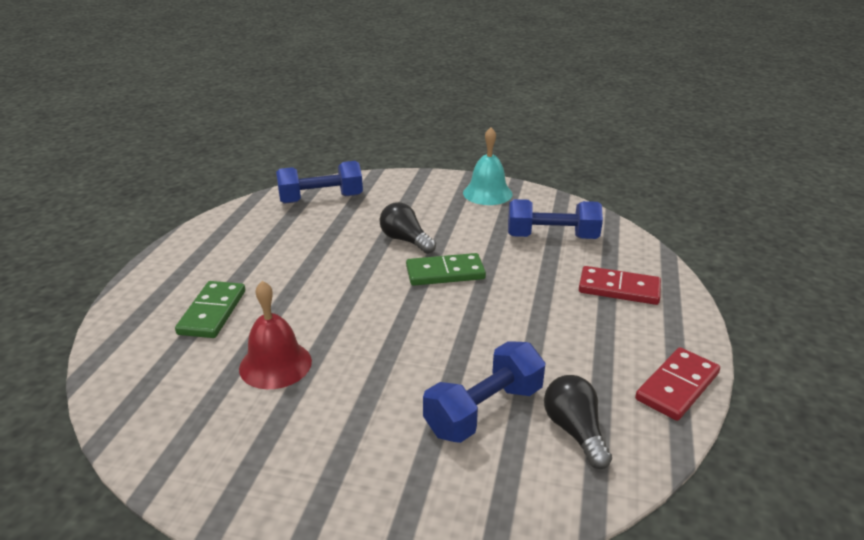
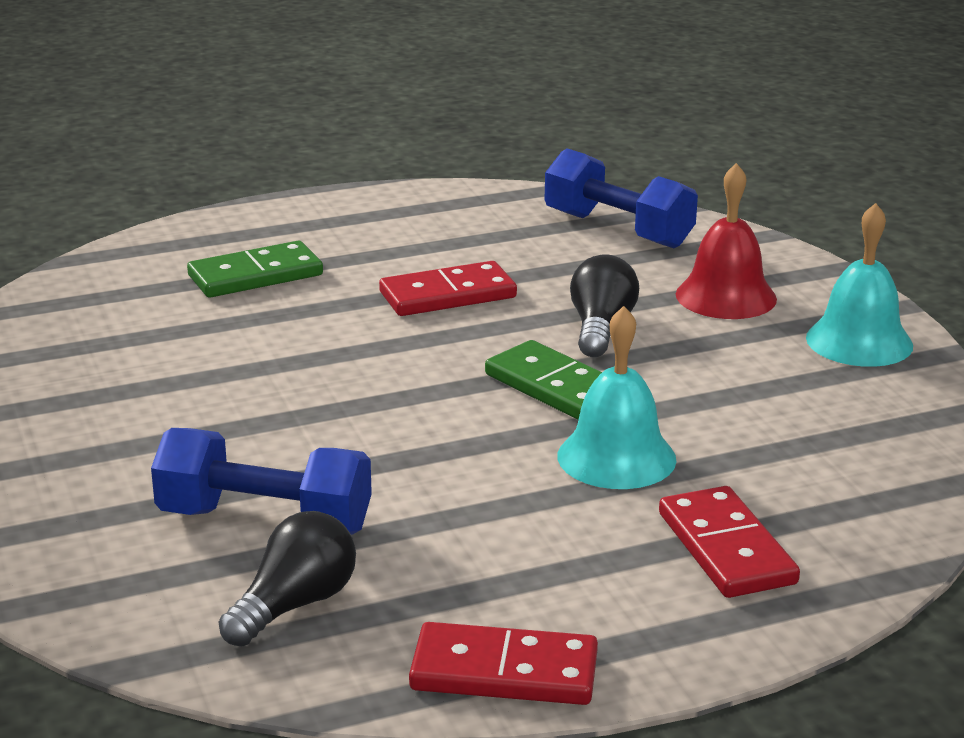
camera: 55 degrees right, 5 degrees down
(275, 364) = (201, 352): red bell -> red bell (726, 296)
(320, 264) = (448, 295): none -> red domino
(522, 283) = (616, 457): none -> turquoise bell
(552, 237) = (803, 441): blue dumbbell -> none

